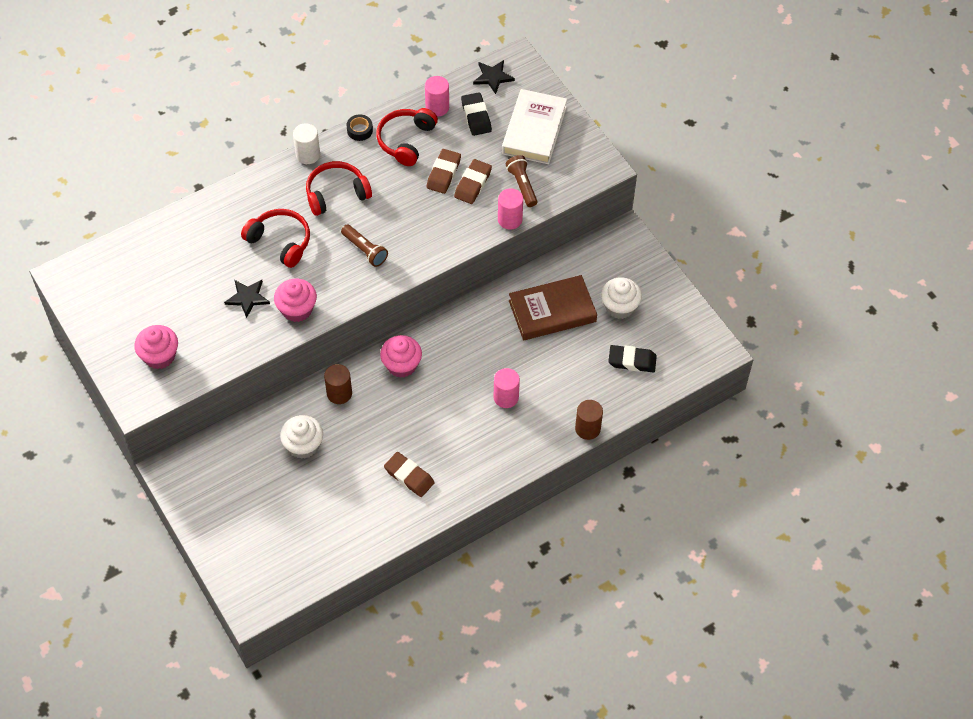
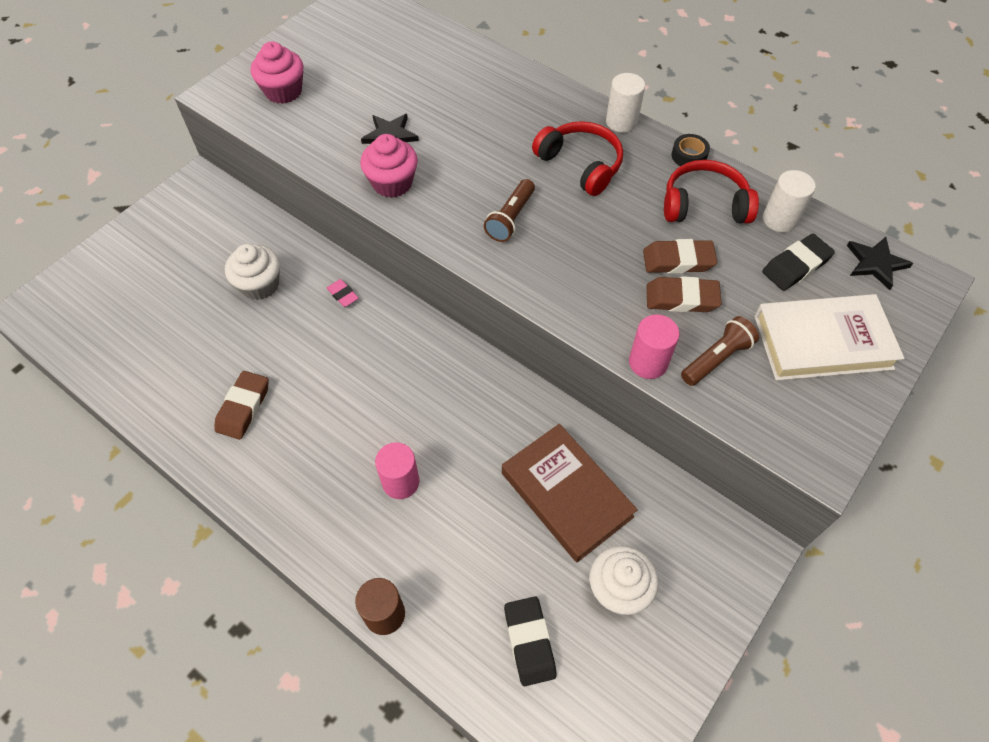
camera: 70 degrees right, 0 degrees up
(280, 242) = (482, 138): red headphones -> none
(339, 393) = (343, 295): brown cylinder -> pink eraser
(401, 365) = (406, 344): pink cupcake -> none
(437, 107) = (779, 219): pink cylinder -> white cylinder

